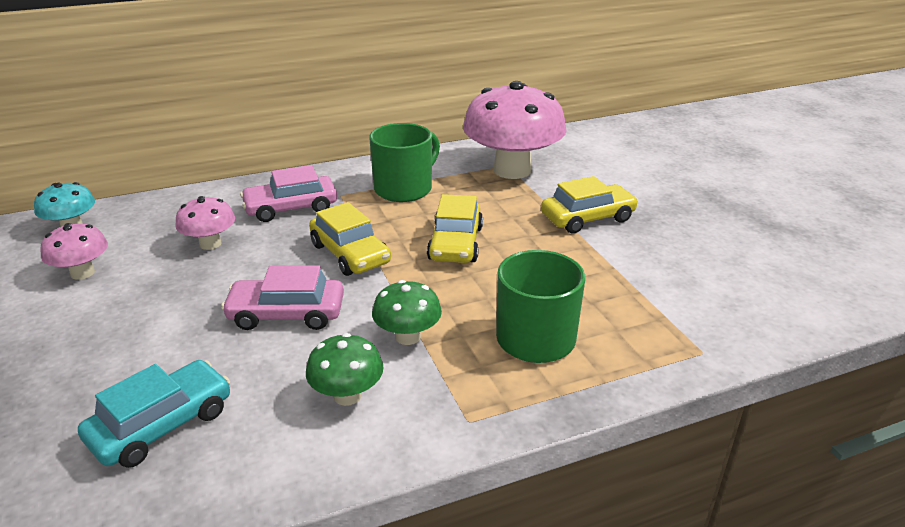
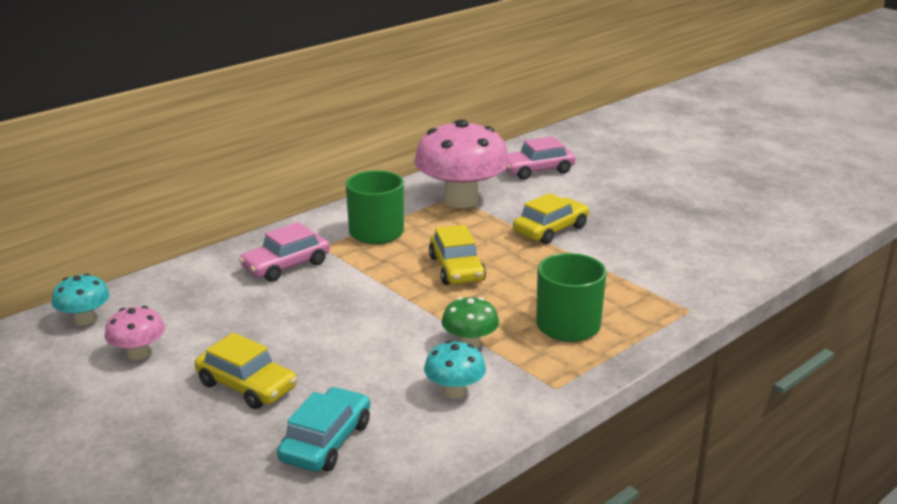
camera: 20 degrees left, 5 degrees down
(210, 244) = (237, 308): pink mushroom -> none
(286, 314) = (358, 348): pink car -> pink car (537, 170)
(347, 395) = (454, 391): green mushroom -> turquoise mushroom
(350, 254) = (373, 293): yellow car -> yellow car (247, 386)

